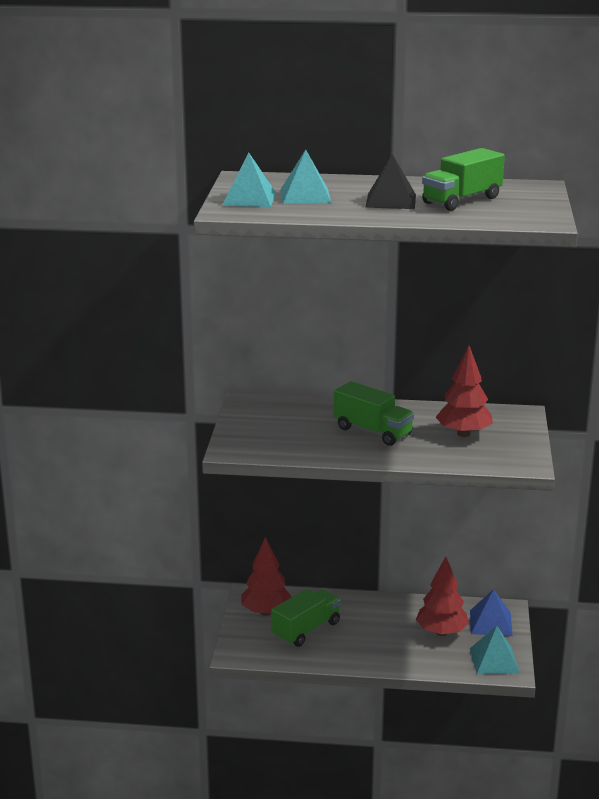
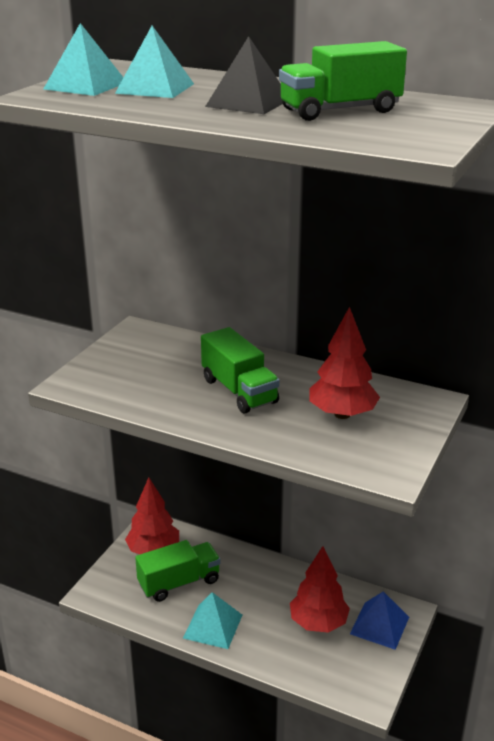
camera: 20 degrees right, 5 degrees up
(494, 660) = (357, 677): turquoise pyramid -> turquoise pyramid (213, 626)

